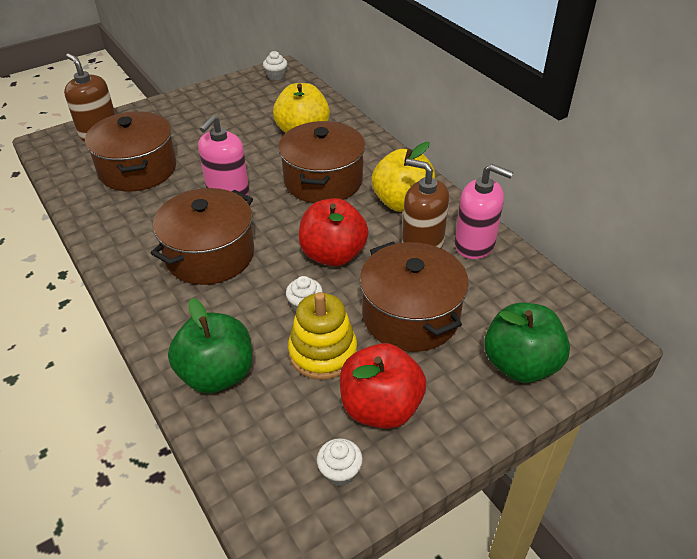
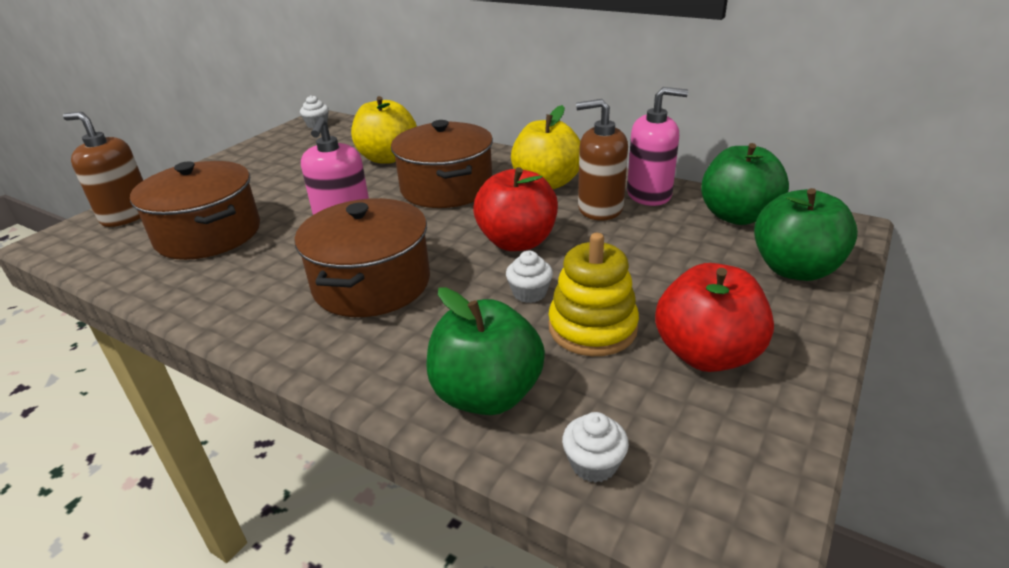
camera: 25 degrees left, 10 degrees down
(340, 471) = (730, 434): white cupcake -> white cupcake (593, 464)
(410, 315) = (650, 266): brown pot -> none
(526, 294) = (737, 216): none -> green apple

